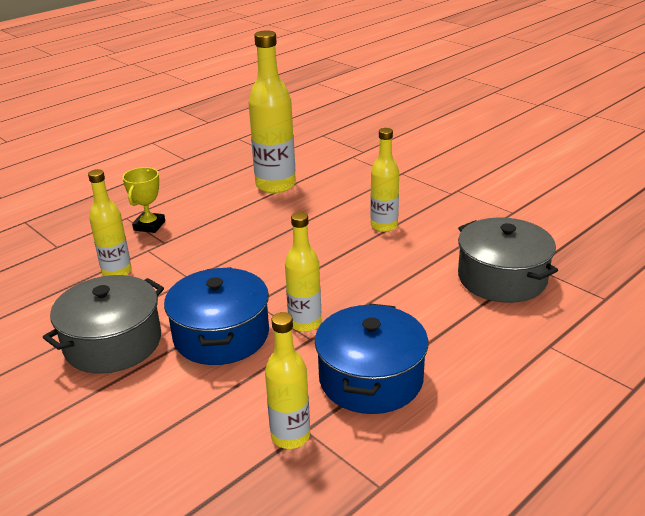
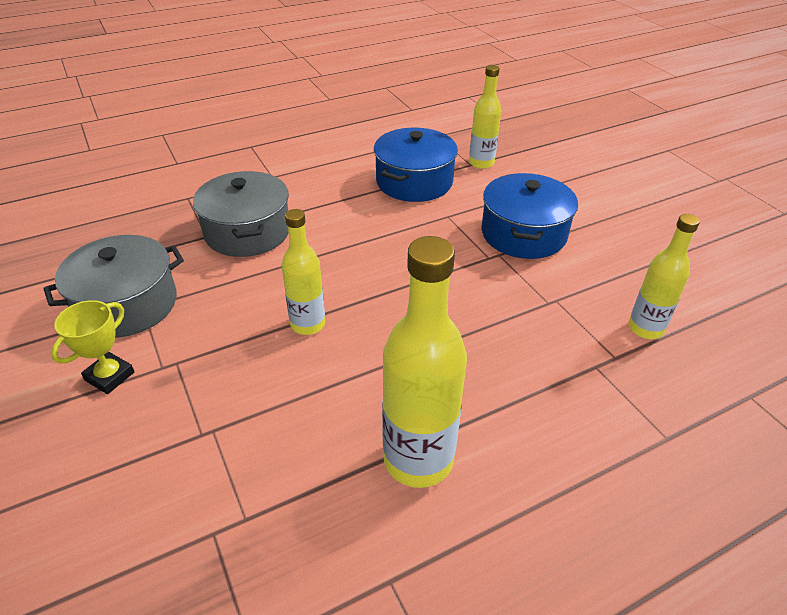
camera: 165 degrees left, 10 degrees up
(113, 343) = (622, 246): grey pot -> grey pot (127, 304)
(149, 226) = (624, 407): yellow trophy -> yellow trophy (110, 376)
(305, 323) = (448, 229): yellow bottle -> none

